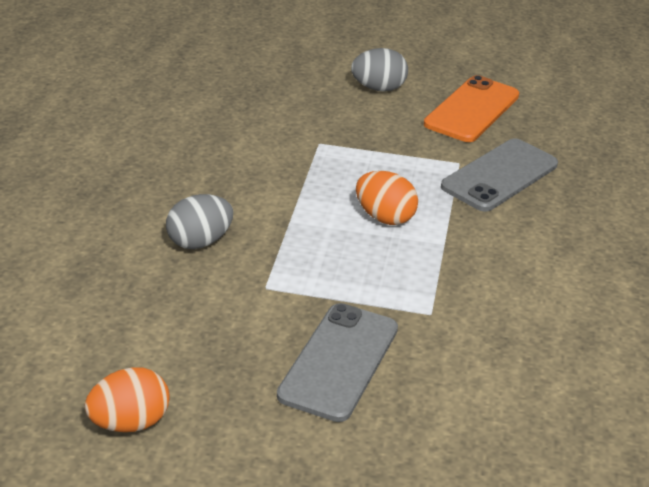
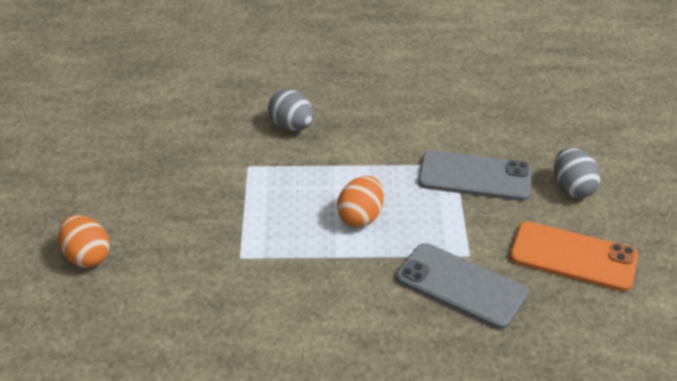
camera: 80 degrees right, 5 degrees up
(130, 423) = (100, 133): orange egg -> orange egg (87, 256)
(339, 362) = (173, 214): grey phone -> grey phone (475, 176)

